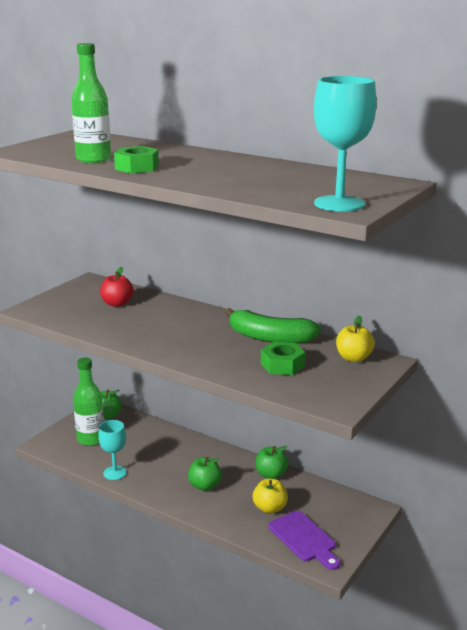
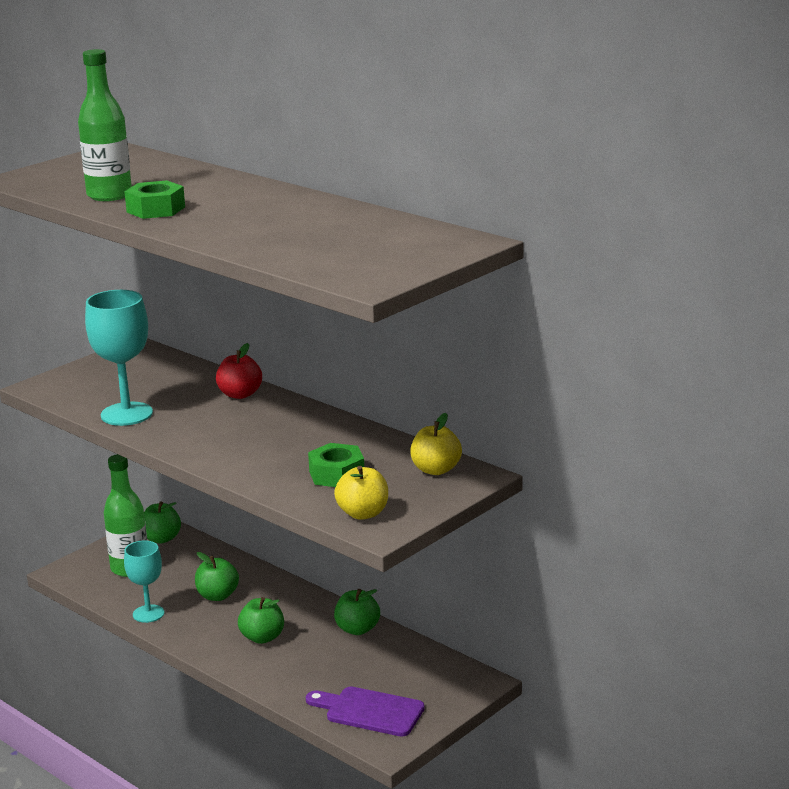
camera: 10 degrees right, 0 degrees up
(117, 303) = (159, 382): red apple -> red apple (240, 394)
(161, 456) = (217, 596): none -> green apple
(270, 338) = (339, 438): green banana -> none
(270, 508) = (339, 671): yellow apple -> yellow apple (363, 513)
(304, 539) = (369, 711): purple cutting board -> purple cutting board turned 135 degrees clockwise
(339, 204) = (366, 272): turquoise goblet -> turquoise goblet (126, 414)

